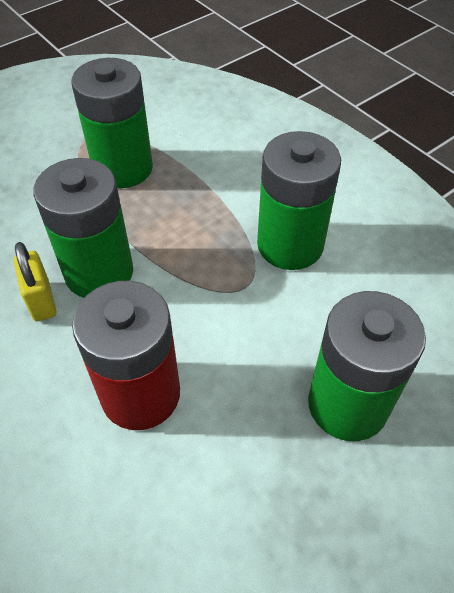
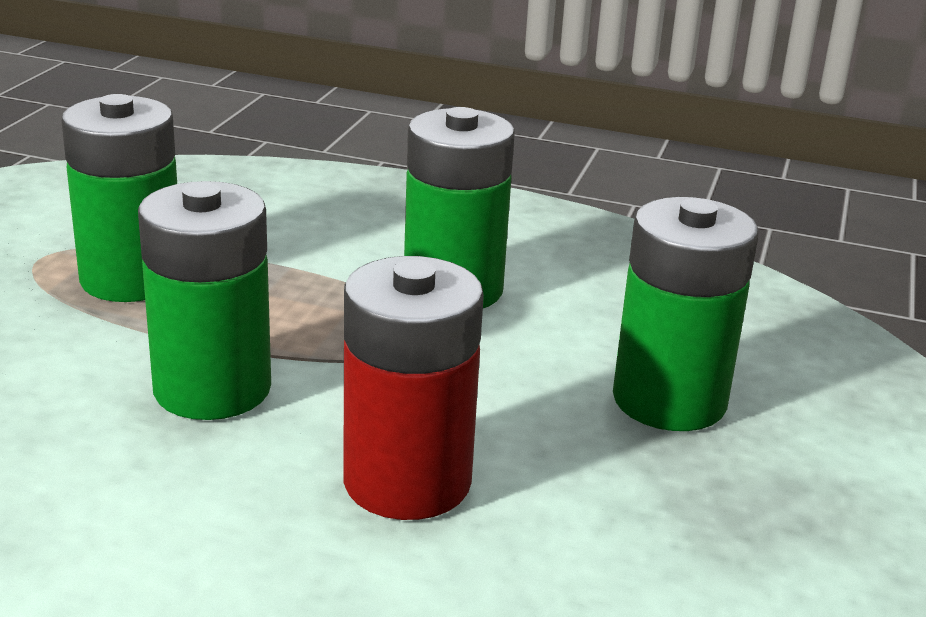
camera: 35 degrees left, 25 degrees down
(41, 301) = (152, 443): yellow padlock -> none

